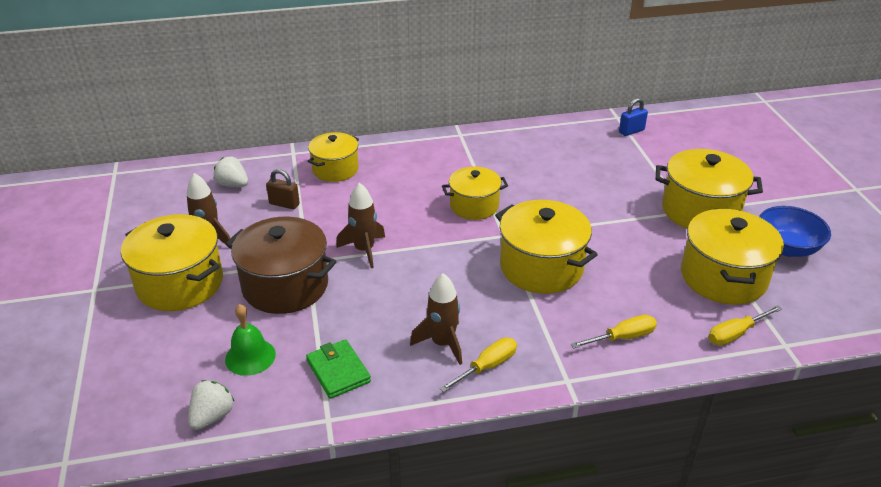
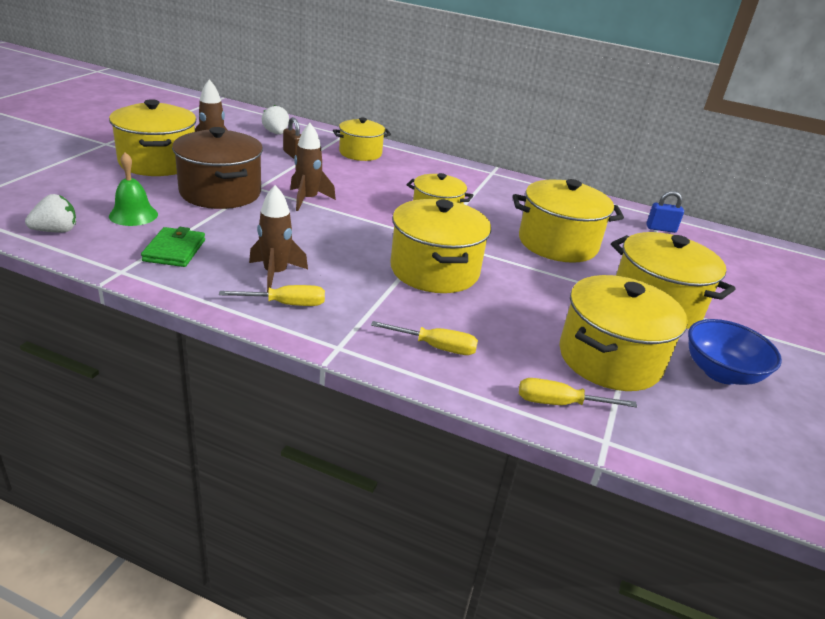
camera: 30 degrees right, 5 degrees down
(586, 187) = (558, 243): none -> yellow pot

